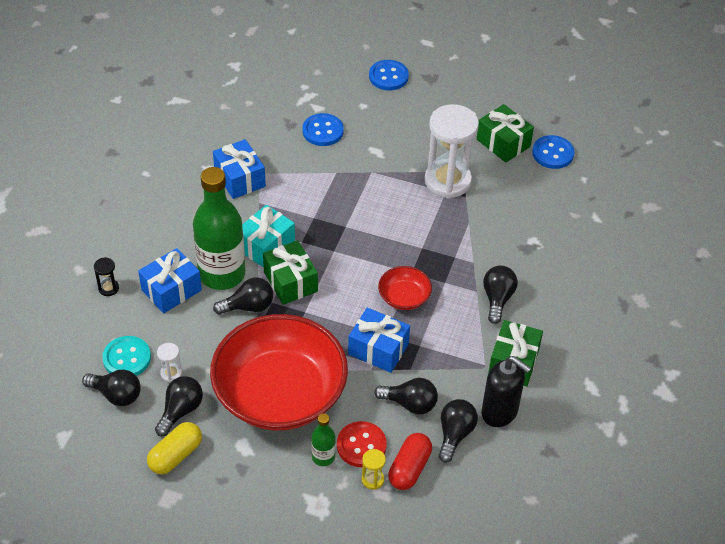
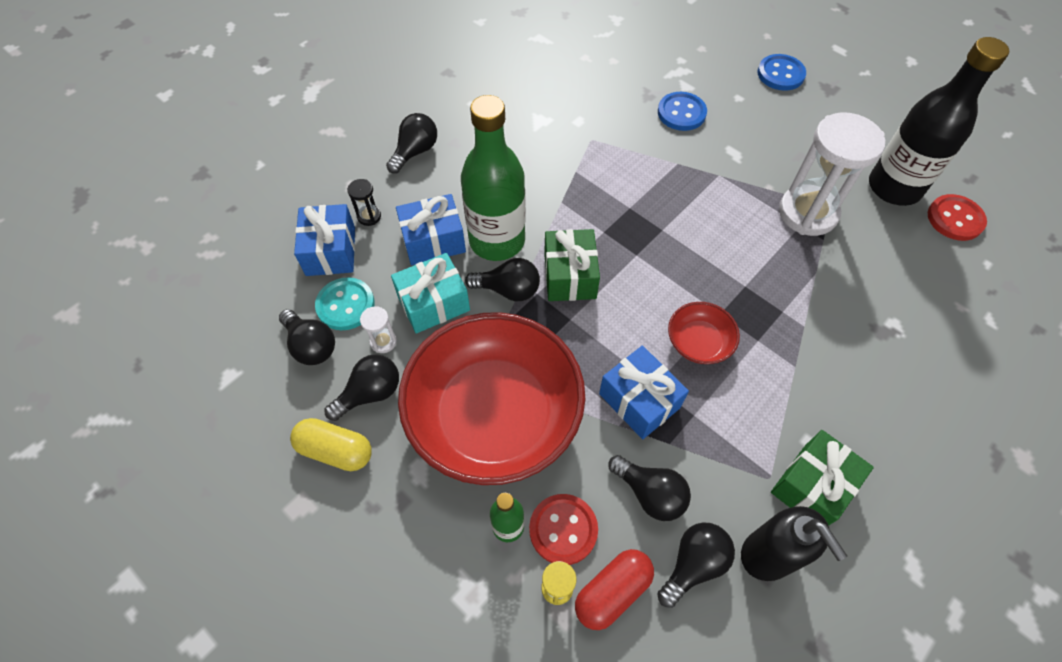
camera: 25 degrees right, 10 degrees up
(175, 455) = (335, 450): yellow capsule -> yellow capsule turned 45 degrees clockwise
(239, 179) = (566, 138): blue gift -> blue gift (330, 251)
(266, 246) = (561, 223): turquoise gift -> turquoise gift (433, 303)
(497, 299) = (820, 387): black light bulb -> black light bulb (415, 152)
(503, 143) = (894, 187): green gift -> black bottle
(552, 153) = (955, 219): blue button -> red button

